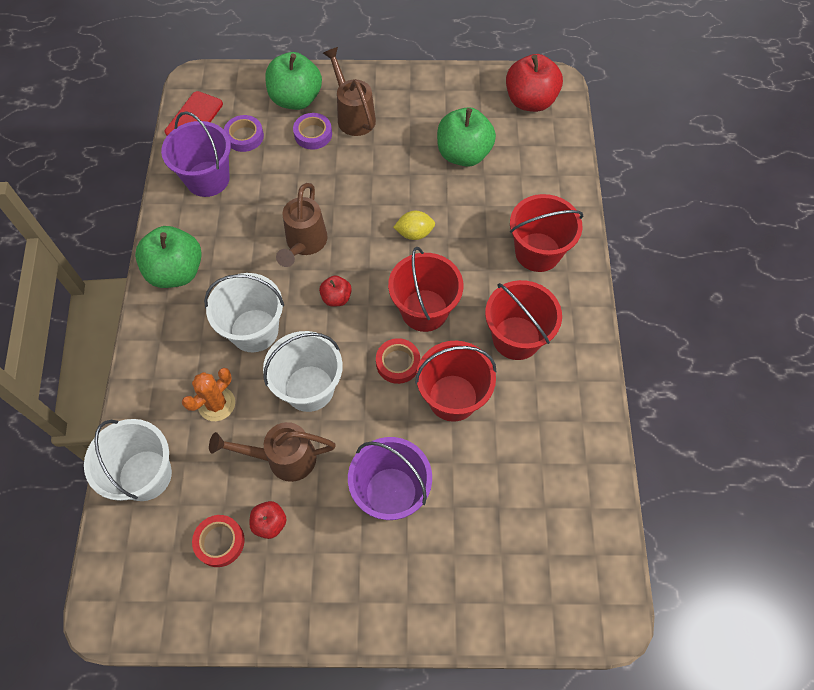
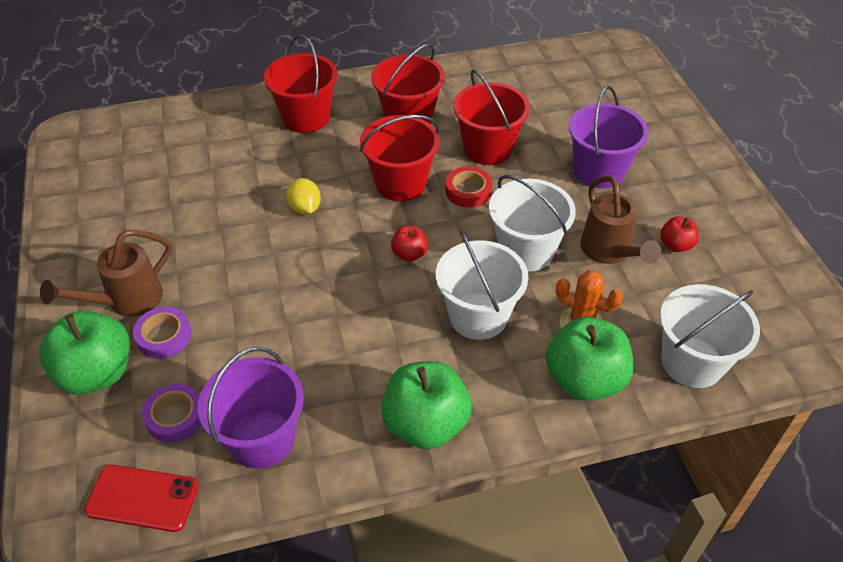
camera: 105 degrees left, 15 degrees down
(220, 542) = (716, 277): red tape -> none
(304, 244) = (345, 300): brown watering can -> none
(463, 154) = (183, 188): green apple -> green apple (584, 379)
(530, 101) = (95, 148): red apple -> none

